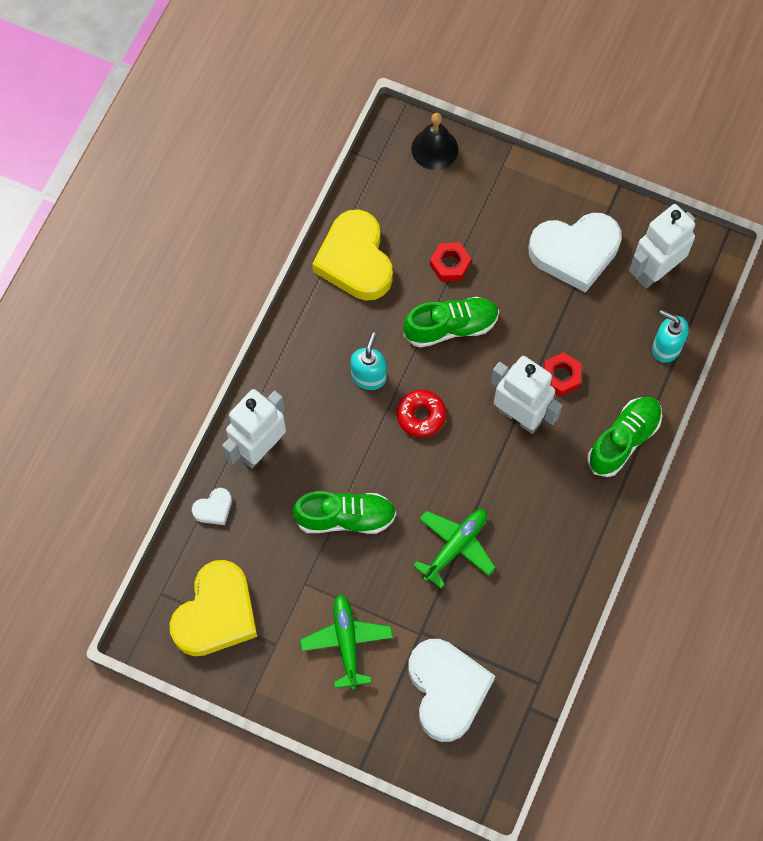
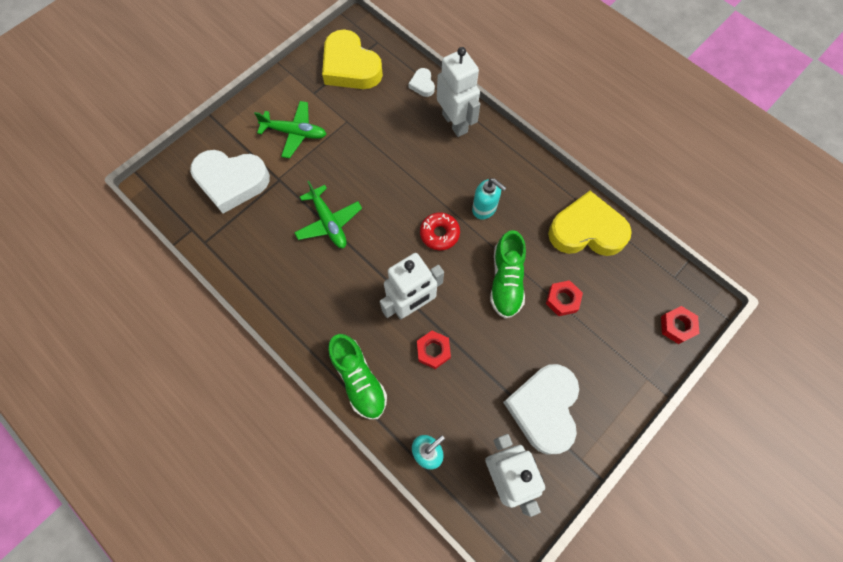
camera: 110 degrees right, 0 degrees up
(345, 517) = (382, 159): green shoe -> none
(434, 149) = (677, 326): black bell -> red nut

